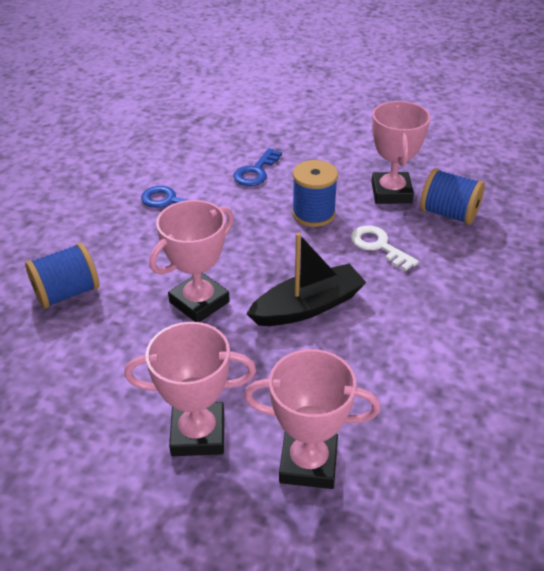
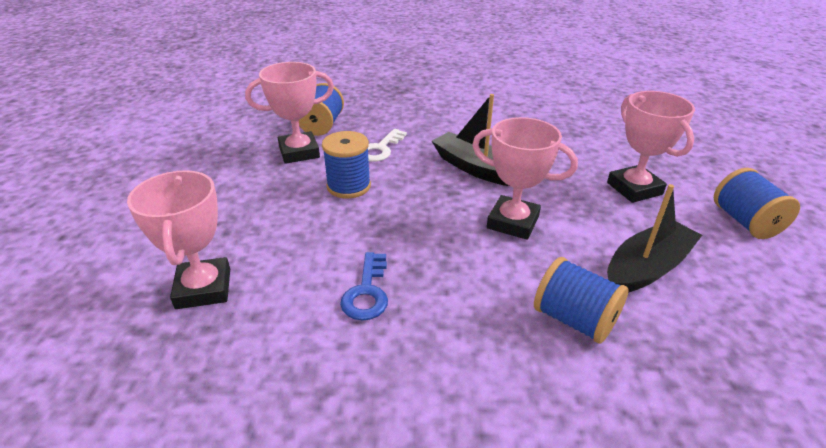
camera: 110 degrees left, 5 degrees down
(76, 508) = (745, 222): none -> blue spool
(80, 367) = (647, 268): none -> black boat
(256, 172) = (281, 238): blue key -> none
(308, 463) = (606, 146): pink trophy -> pink trophy (203, 288)

